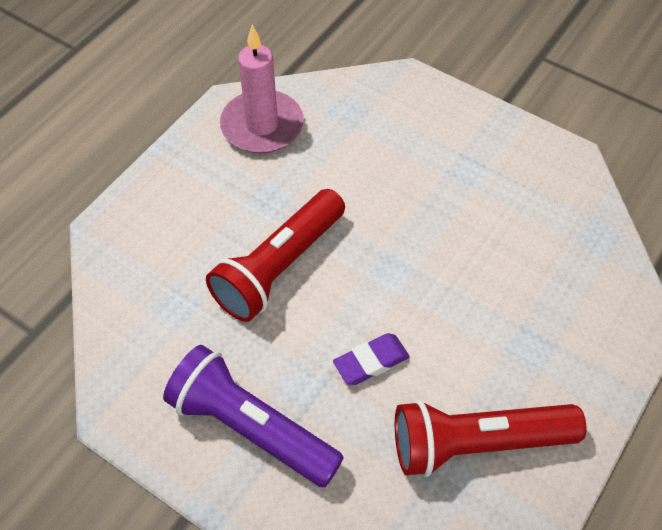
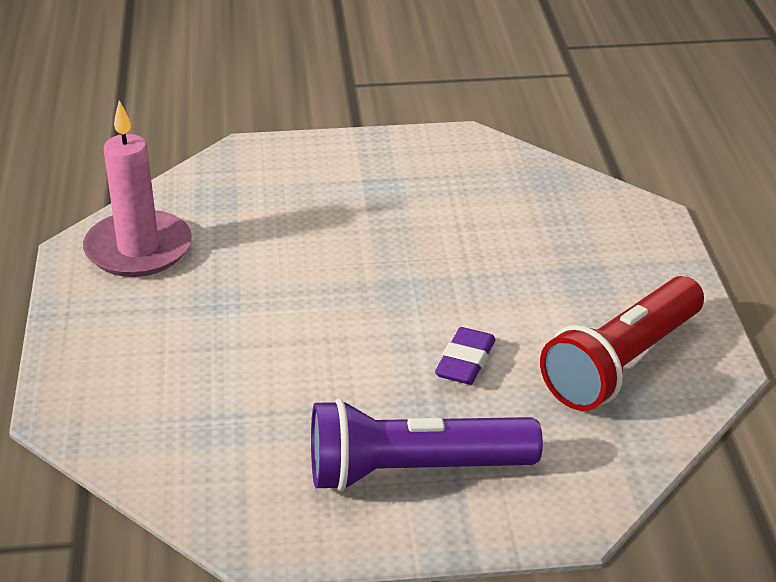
camera: 40 degrees left, 20 degrees down
(279, 267) = (292, 343): red flashlight -> none

